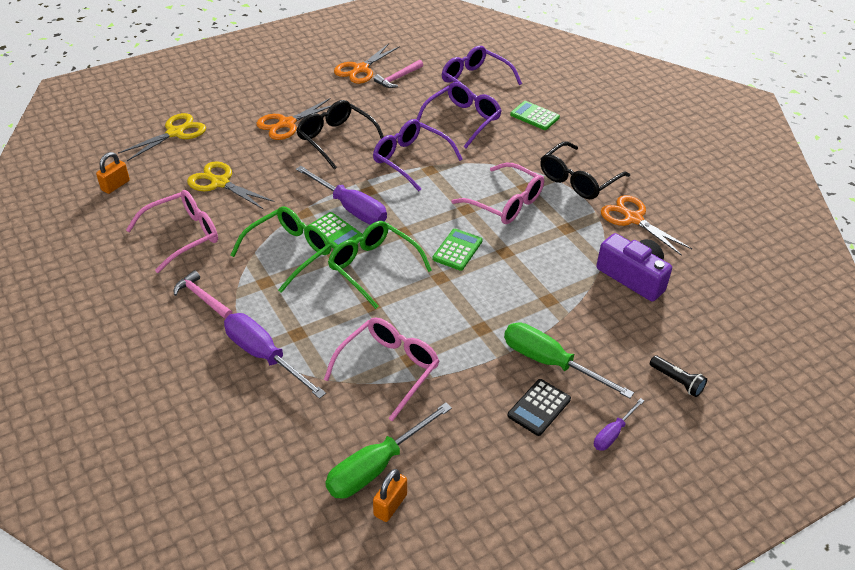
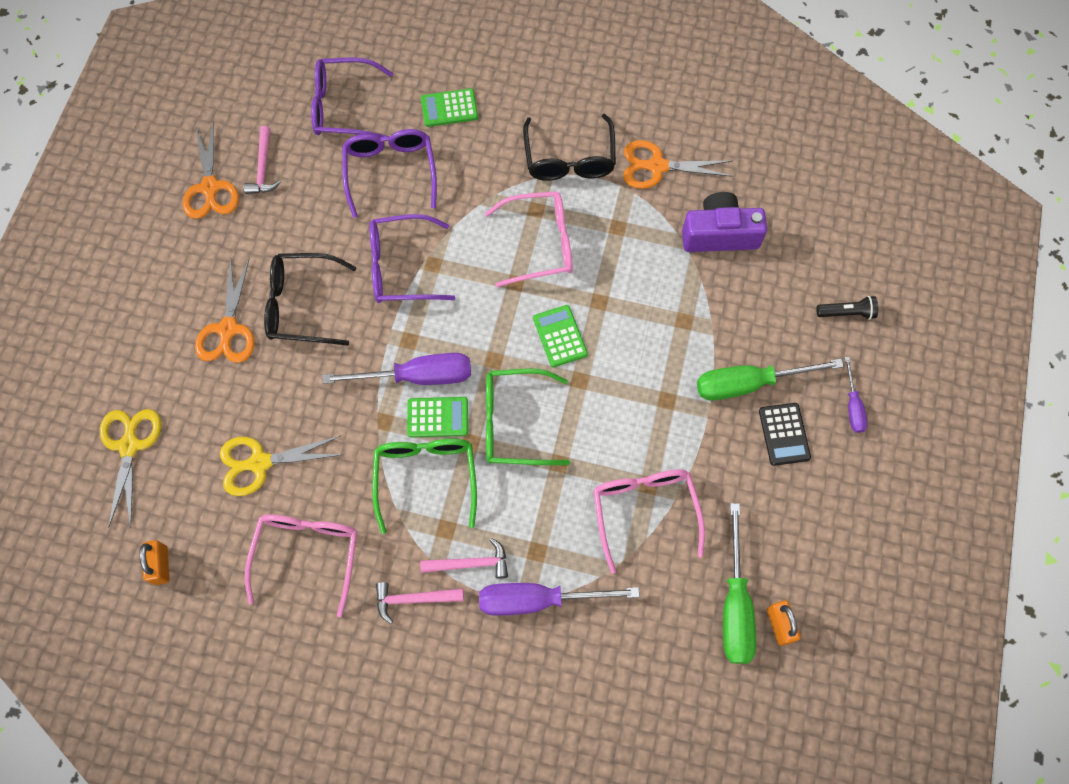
camera: 45 degrees left, 25 degrees up
(254, 308) = (470, 563): none -> pink hammer

